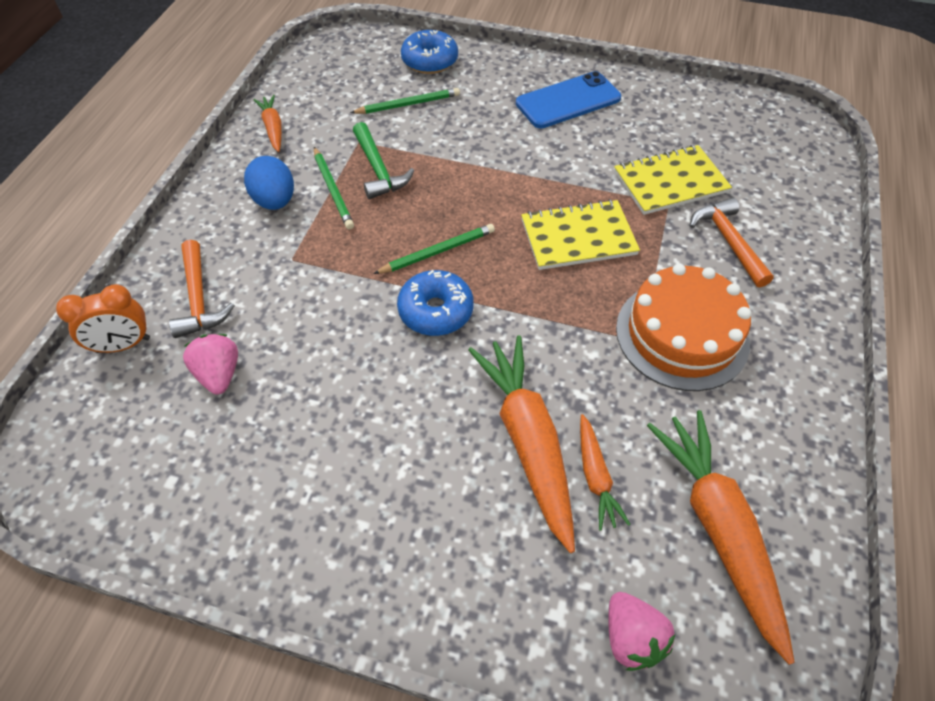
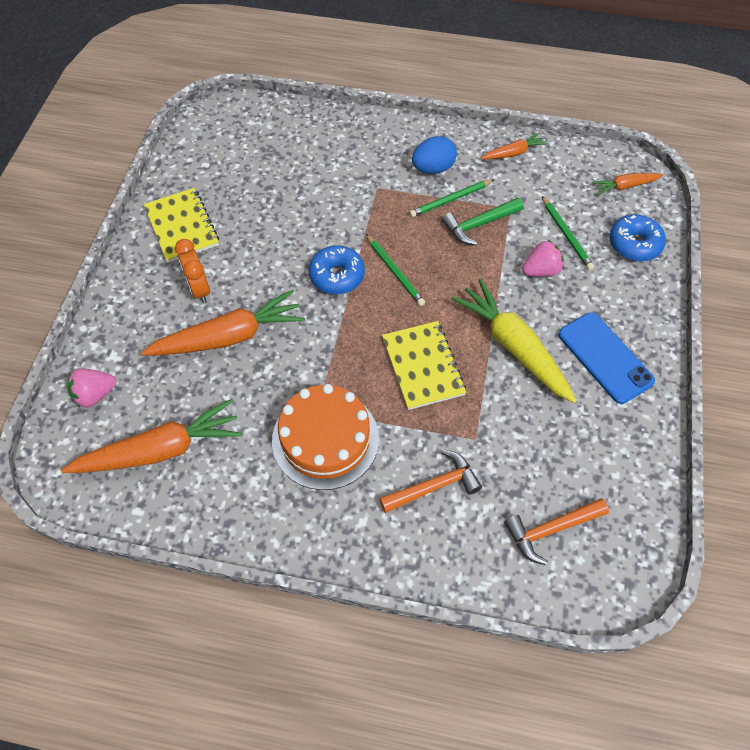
camera: 85 degrees right, 5 degrees up
(123, 345) = (298, 121): orange clock -> orange clock (199, 289)
(199, 299) = (337, 147): orange hammer -> orange hammer (550, 529)
(219, 374) = (278, 169): pink strawberry -> pink strawberry (541, 270)
(553, 162) = (513, 346): none -> yellow carrot
(595, 477) = (202, 377): orange carrot -> orange carrot (624, 186)
(670, 182) = (505, 442): yellow notebook -> yellow notebook (182, 226)

